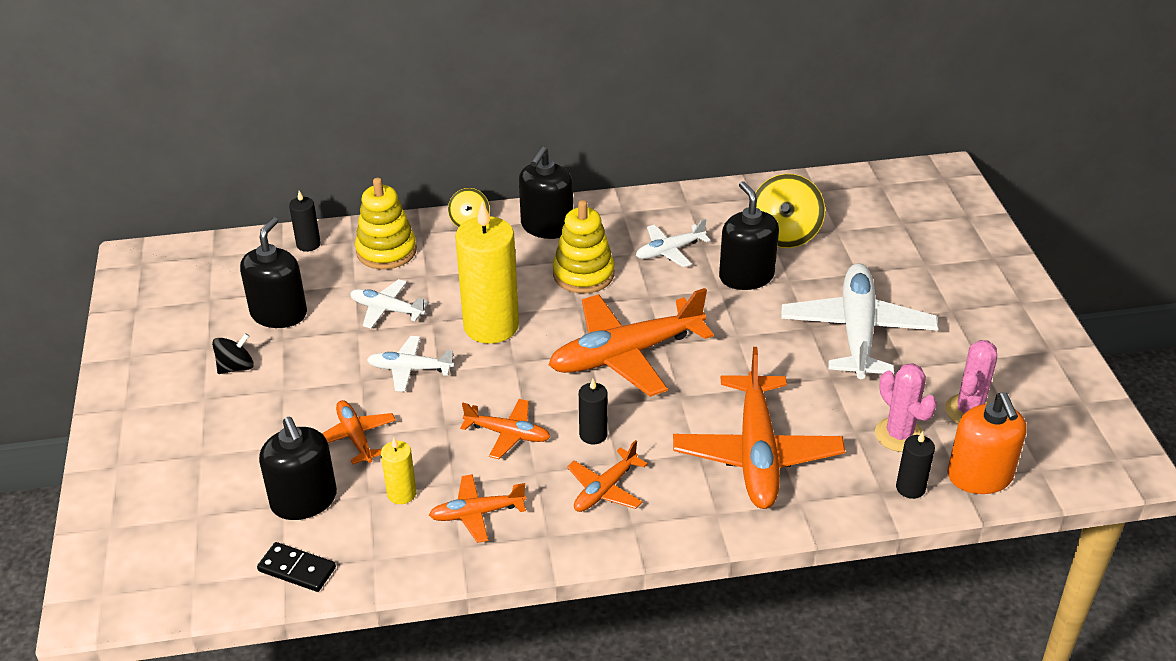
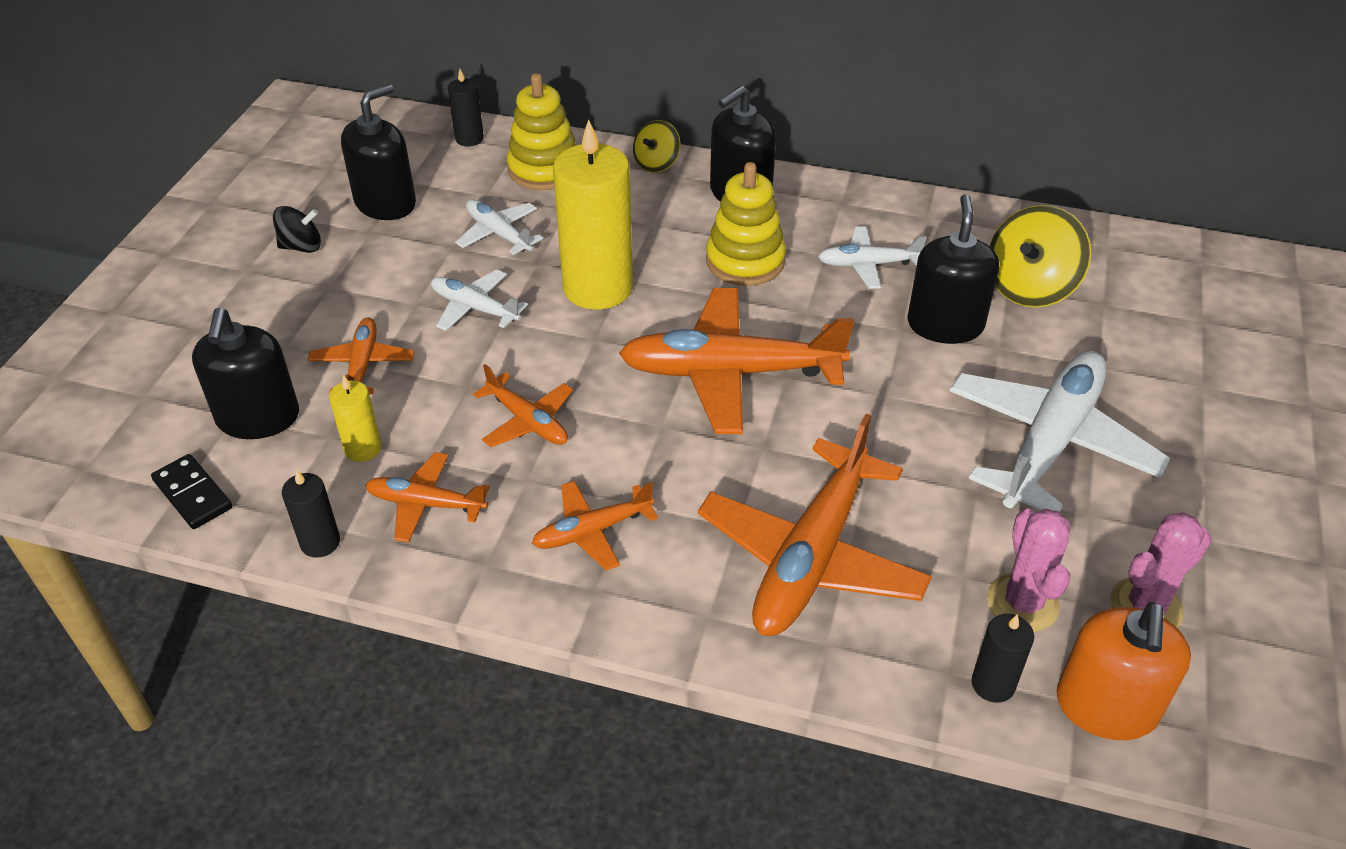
camera: 25 degrees right, 5 degrees up
(593, 434) = (625, 457): black candle -> black candle (320, 542)

